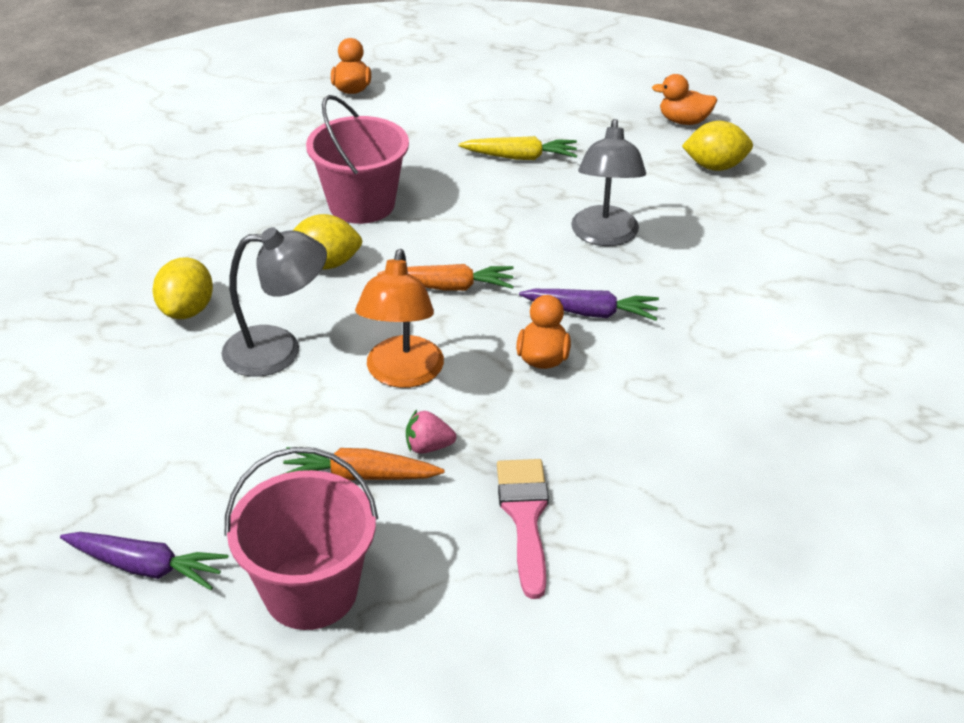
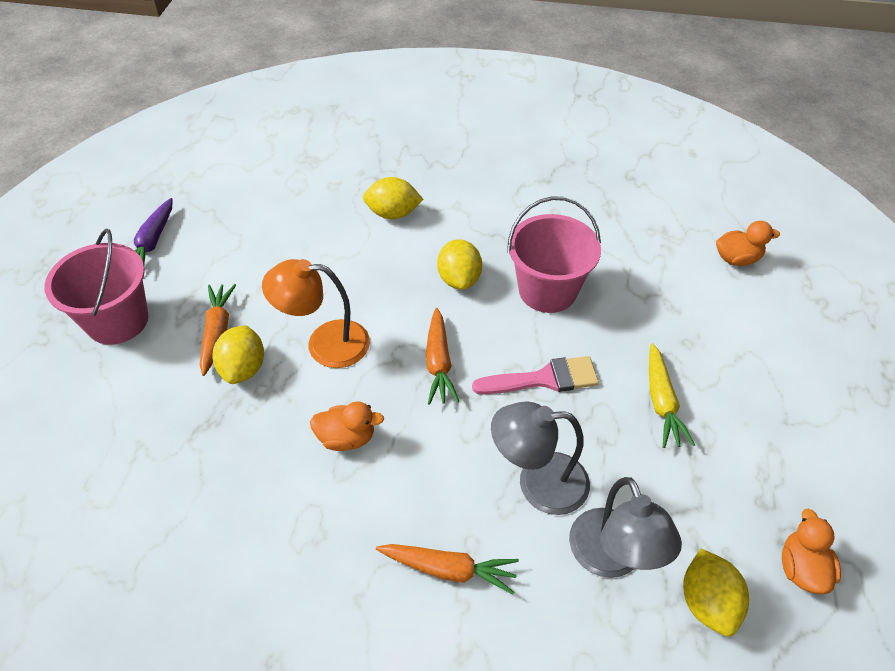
camera: 85 degrees right, 10 degrees up
(278, 350) = (351, 268): grey lamp -> grey lamp (611, 558)
(428, 447) = (243, 368): pink strawberry -> yellow lemon
(525, 517) = (164, 435): pink brush -> pink brush (544, 379)
(591, 313) = (412, 474): purple carrot -> none
(694, 295) = (449, 569): none -> orange carrot

